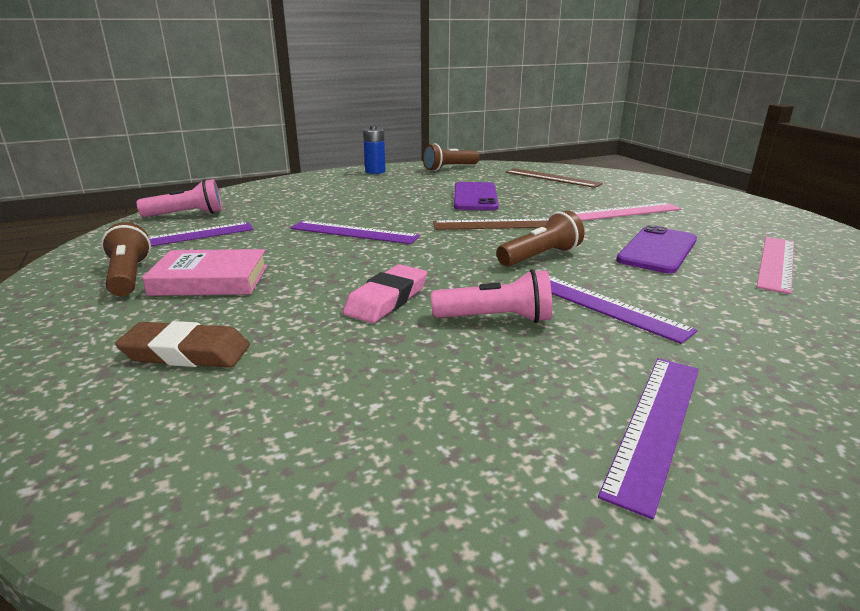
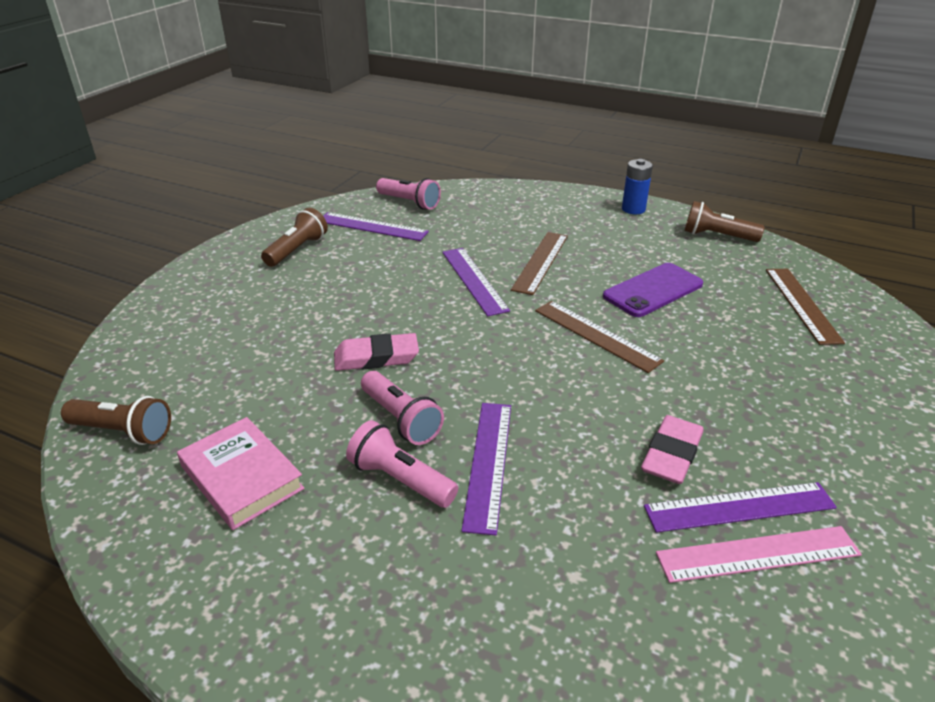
camera: 50 degrees right, 10 degrees up
(186, 353) = (234, 328): brown eraser -> none
(210, 280) = (324, 277): pink book -> pink book (242, 477)
(377, 209) = (540, 262): none -> brown ruler
(540, 256) = (551, 390): brown flashlight -> brown flashlight (123, 432)
(583, 347) = (400, 479): none -> pink flashlight
(624, 212) = (762, 394): pink ruler -> none
(656, 425) = (320, 553): purple ruler -> purple ruler (739, 507)
(657, 250) = (672, 454): purple phone -> pink eraser

